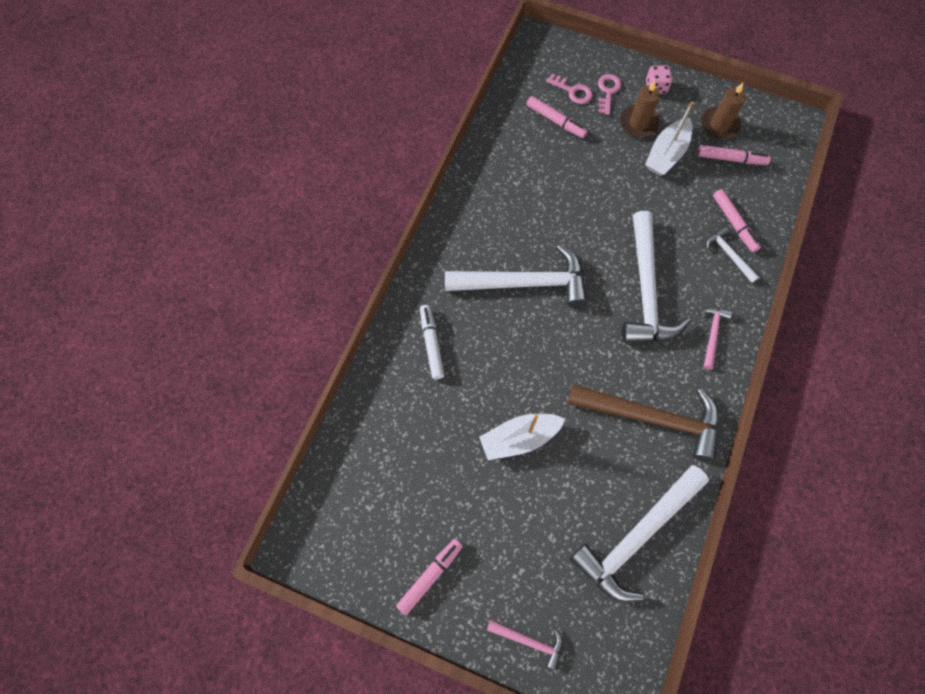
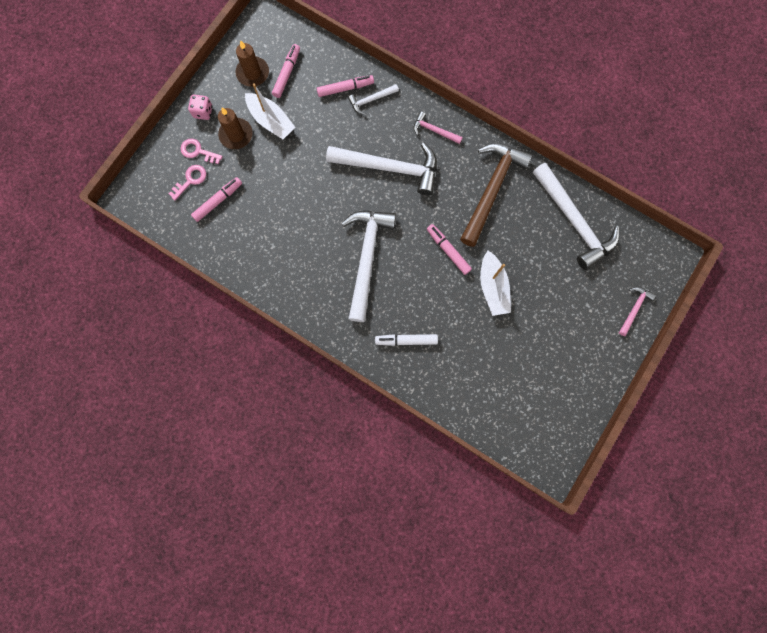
camera: 80 degrees left, 10 degrees up
(429, 576) = (584, 370): pink marker -> pink marker (448, 251)

